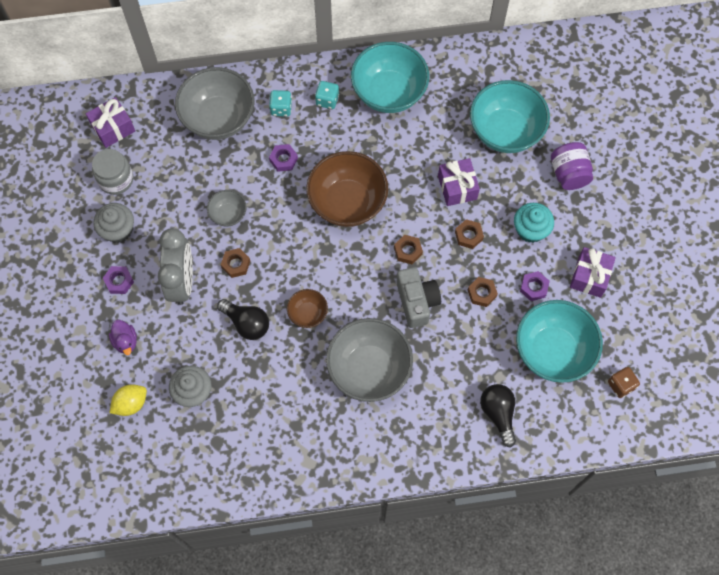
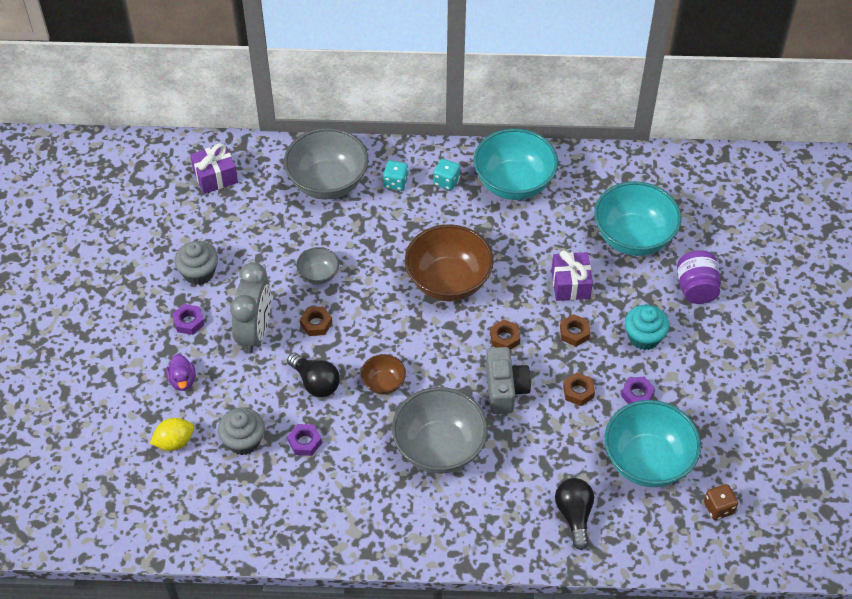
camera: 10 degrees right, 15 degrees down
(116, 179) = (207, 225): grey jar -> none
(283, 159) = (388, 231): purple nut -> purple nut (305, 442)
(589, 277) = (702, 393): purple gift -> none

